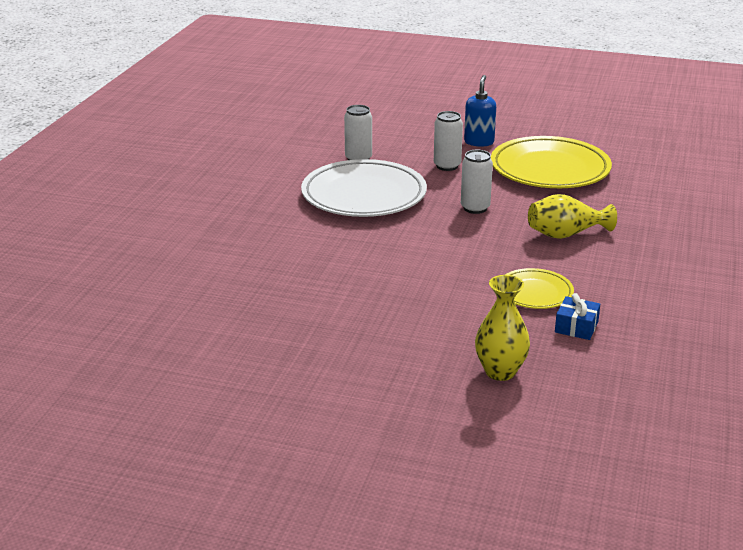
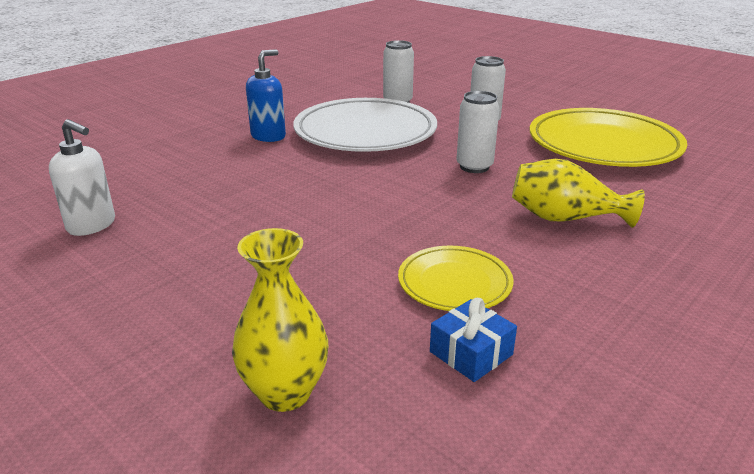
camera: 25 degrees right, 0 degrees up
(252, 317) = (92, 225): none -> white soap dispenser
(479, 142) = (541, 108): blue soap dispenser -> blue soap dispenser (268, 136)

